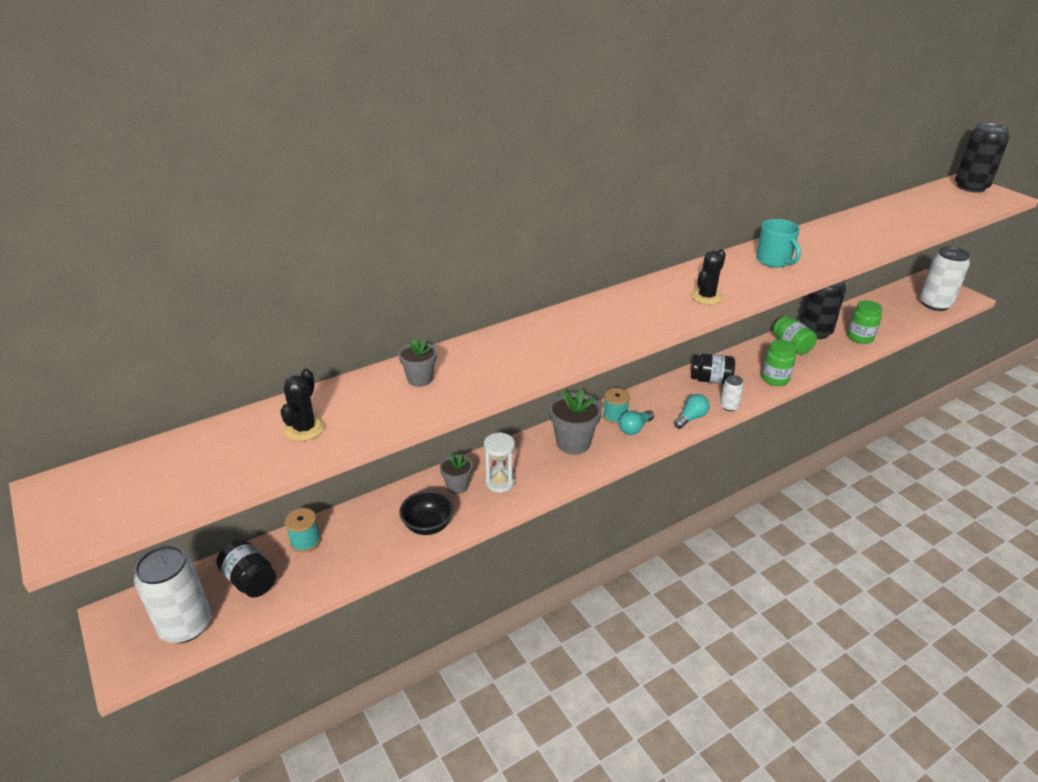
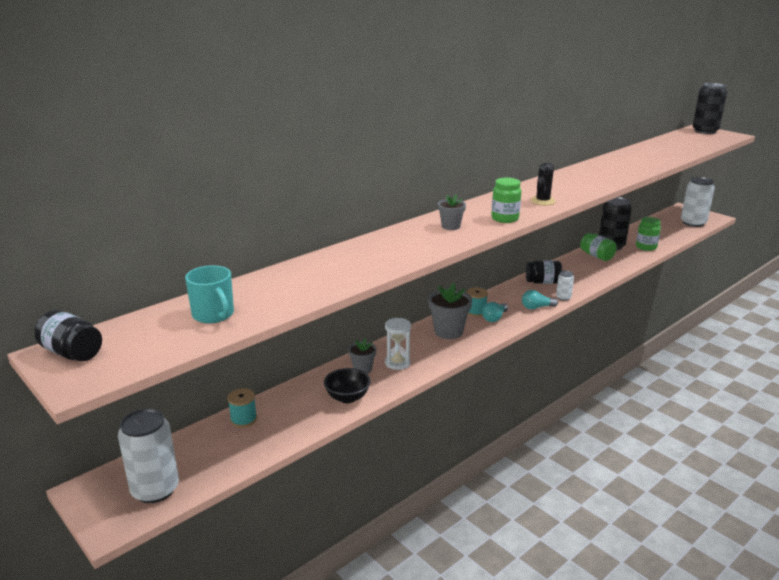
camera: 10 degrees left, 10 degrees down
(250, 580) = (203, 451): black jar -> black jar (72, 353)
(304, 429) = (258, 299): black cactus -> none
(420, 379) = (340, 263): grey flower pot -> grey flower pot (450, 226)
(691, 418) = (536, 307): turquoise light bulb -> turquoise light bulb turned 135 degrees counterclockwise
(774, 261) = (583, 178): turquoise mug -> turquoise mug (213, 315)
(775, 379) = (592, 277): green jar -> green jar (505, 218)

